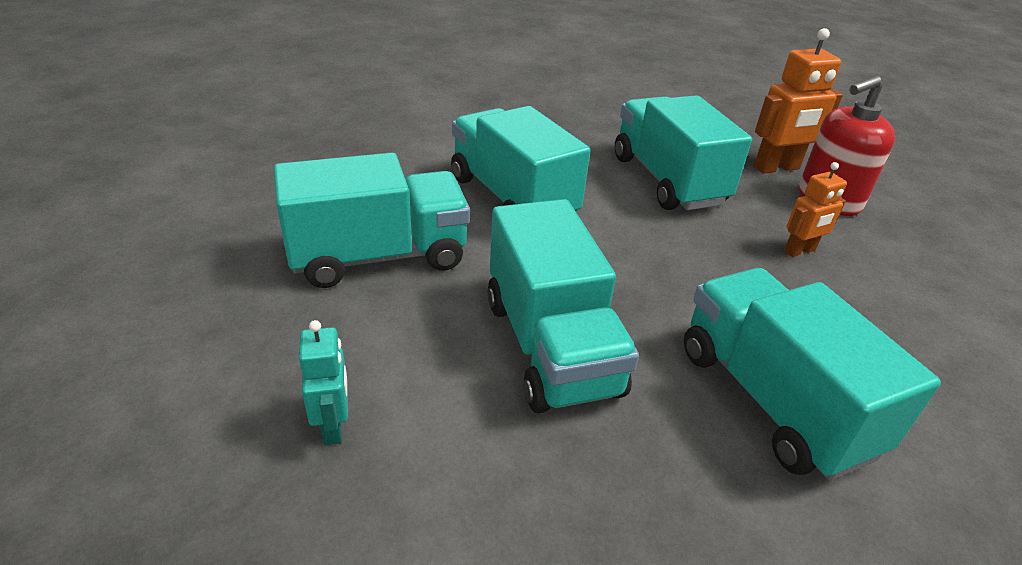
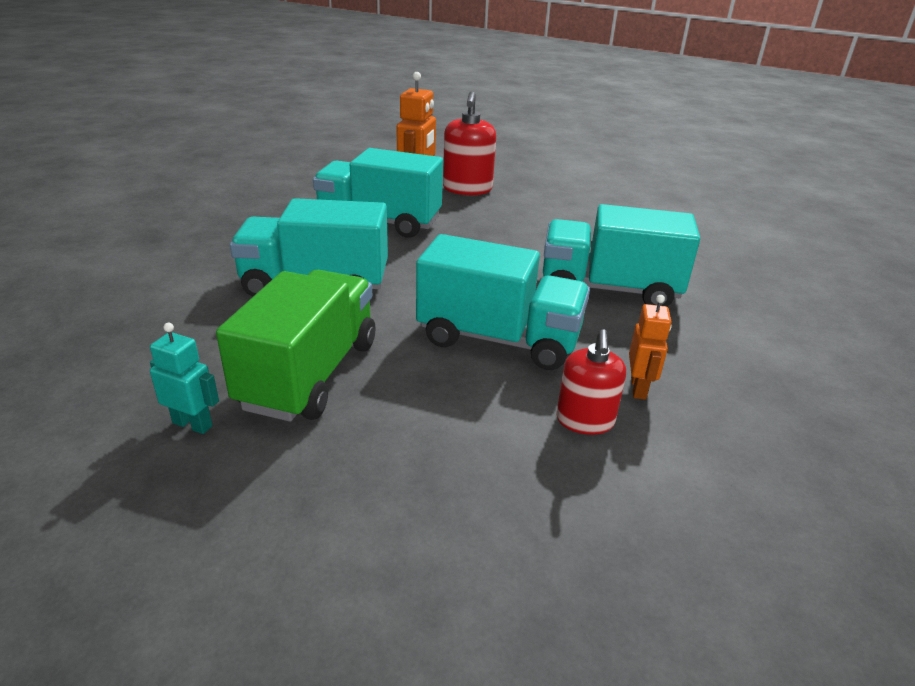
camera: 55 degrees left, 5 degrees down
(333, 426) = (492, 465): turquoise robot -> turquoise robot (193, 424)
(379, 256) = (309, 374): turquoise truck -> green truck
(464, 475) = (585, 421): none -> red soap dispenser
(800, 251) = (501, 220): orange robot -> orange robot (639, 388)

